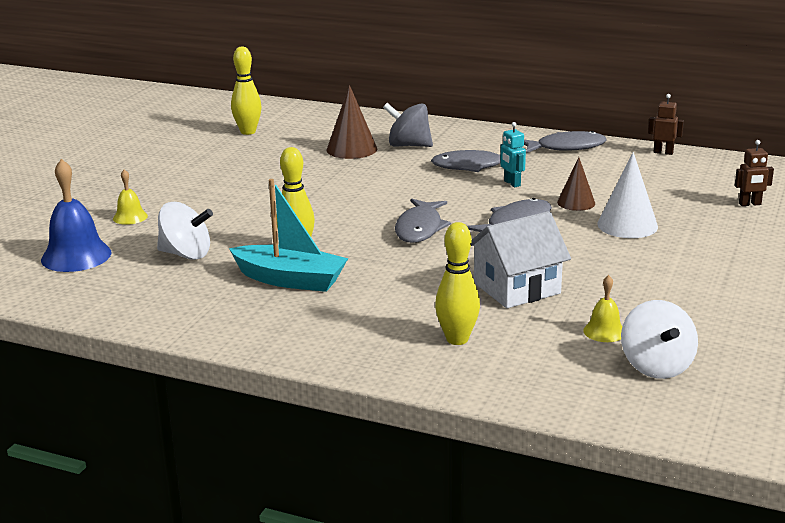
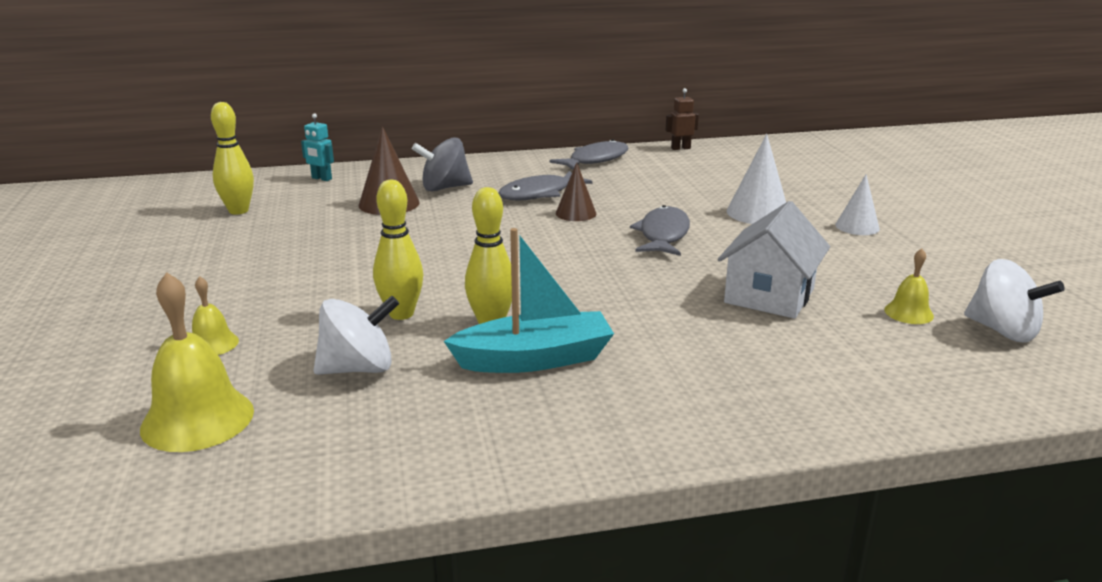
camera: 35 degrees left, 0 degrees up
(76, 256) = (197, 419): blue bell -> yellow bell
(420, 228) = (584, 264): grey fish -> none
(457, 339) = (807, 366): yellow bowling pin -> yellow bowling pin (401, 314)
(512, 183) = (600, 200): turquoise robot -> turquoise robot (321, 178)
(576, 203) = (684, 204): brown cone -> brown cone (576, 213)
(695, 258) = (857, 226): none -> white cone
(750, 204) = (814, 173): brown robot -> none

